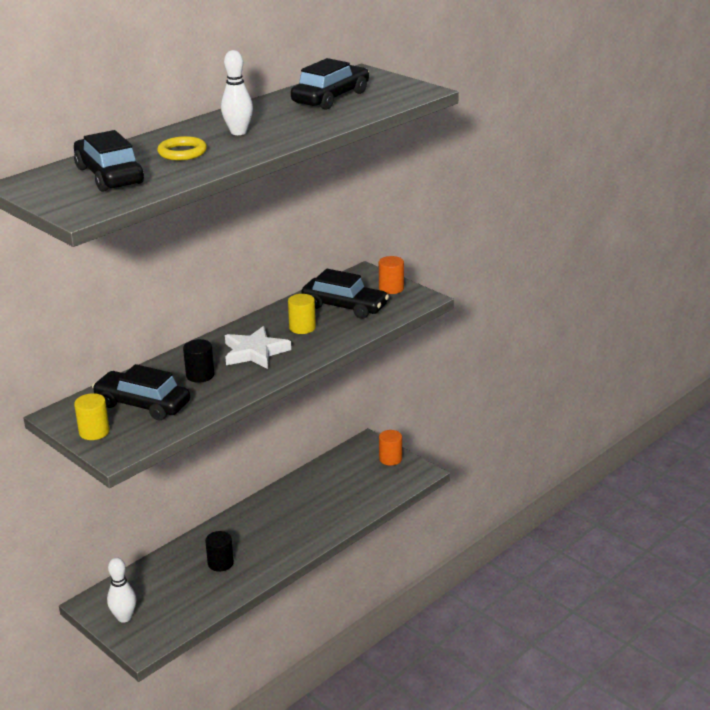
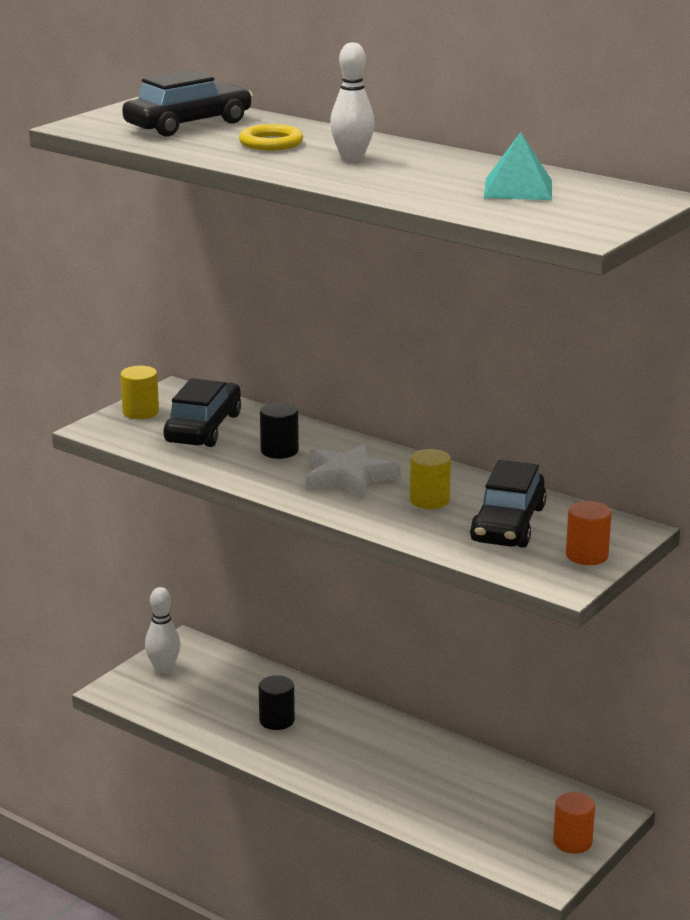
camera: 80 degrees right, 5 degrees down
(331, 98) = (518, 189): black car -> turquoise pyramid

